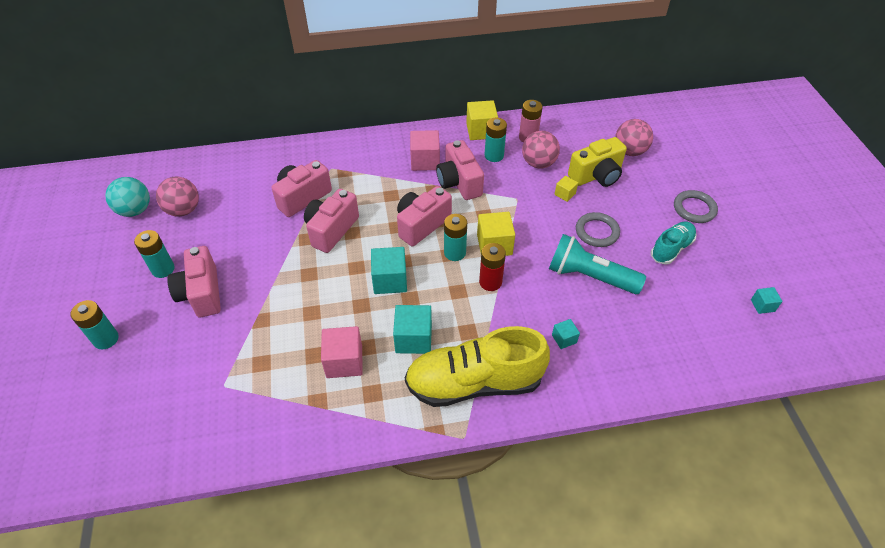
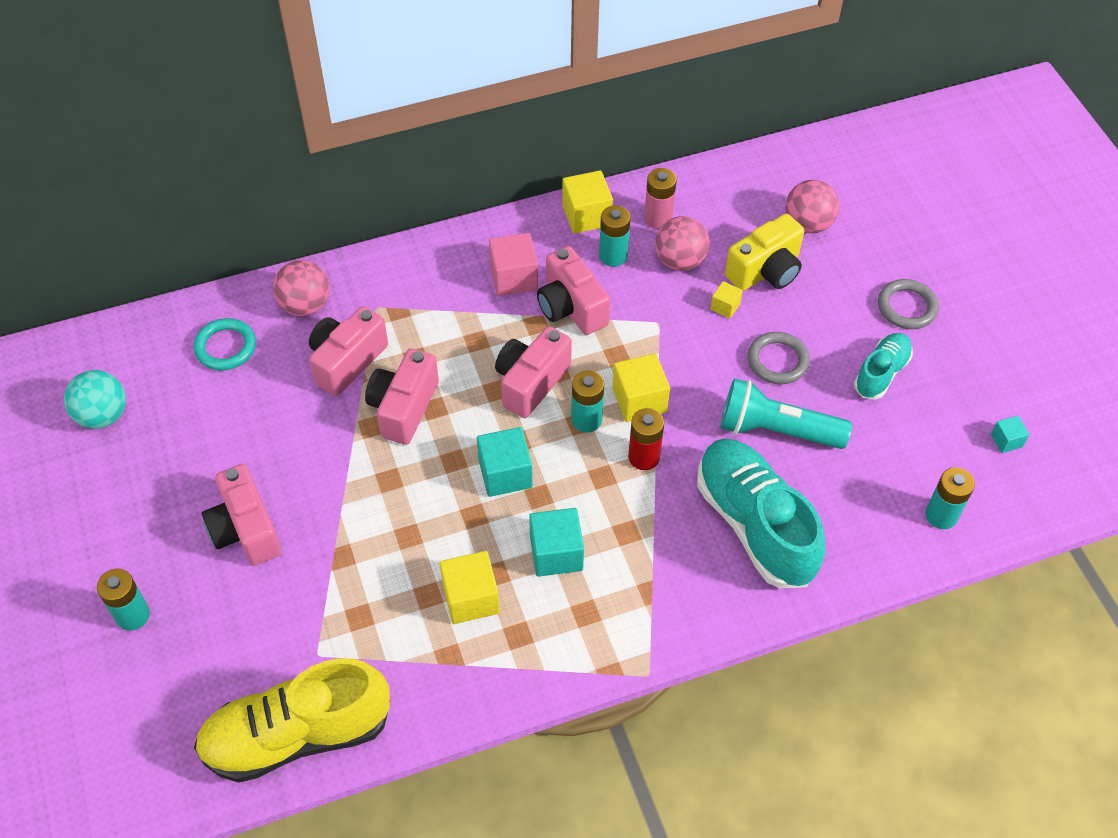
camera: 10 degrees left, 5 degrees up
(163, 269) = (177, 501): turquoise battery -> turquoise battery (941, 515)
(183, 210) = (176, 405): pink ball -> pink ball (305, 305)
(227, 180) = (225, 347): none -> turquoise ring
(344, 361) = (471, 598): pink cube -> yellow cube
(474, 383) = (648, 601): yellow shoe -> yellow shoe (297, 735)
(564, 339) = (755, 524): turquoise cube -> turquoise shoe

